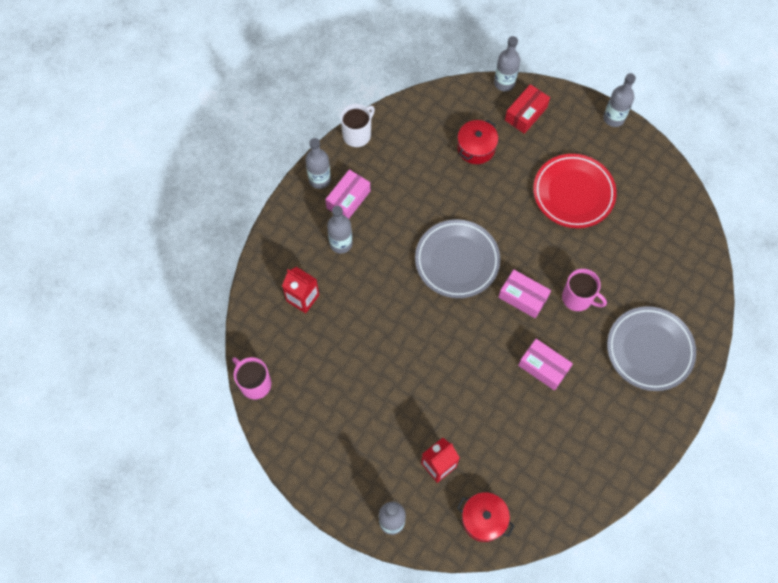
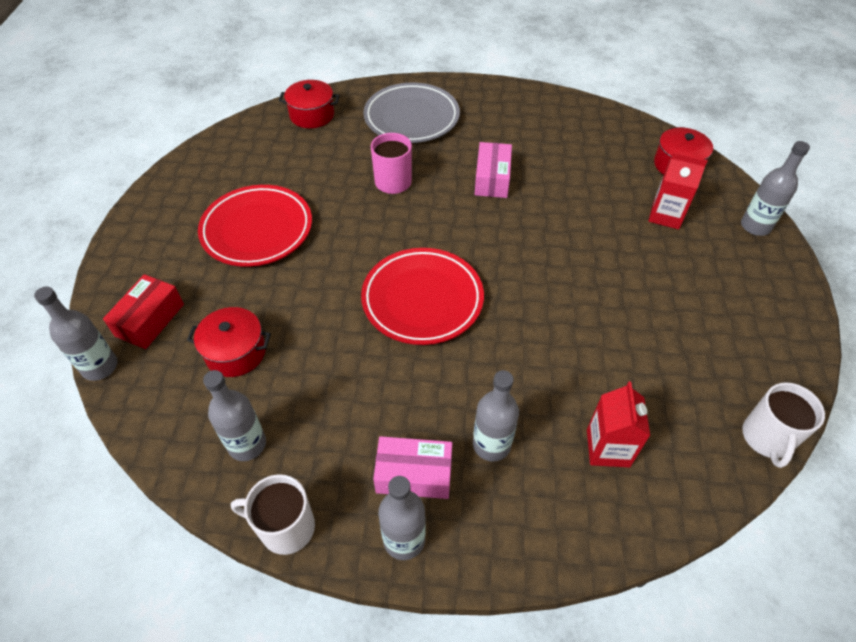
camera: 120 degrees left, 15 degrees down
(255, 383) = (767, 438): pink mug -> white mug
(457, 261) = (422, 299): grey plate -> red plate
(523, 297) = (425, 223): pink box -> none
(526, 114) = (150, 320): red box -> red box turned 75 degrees counterclockwise
(613, 118) = (123, 232): grey bottle -> grey bottle (247, 444)
(690, 278) = (312, 115): none -> red pot

